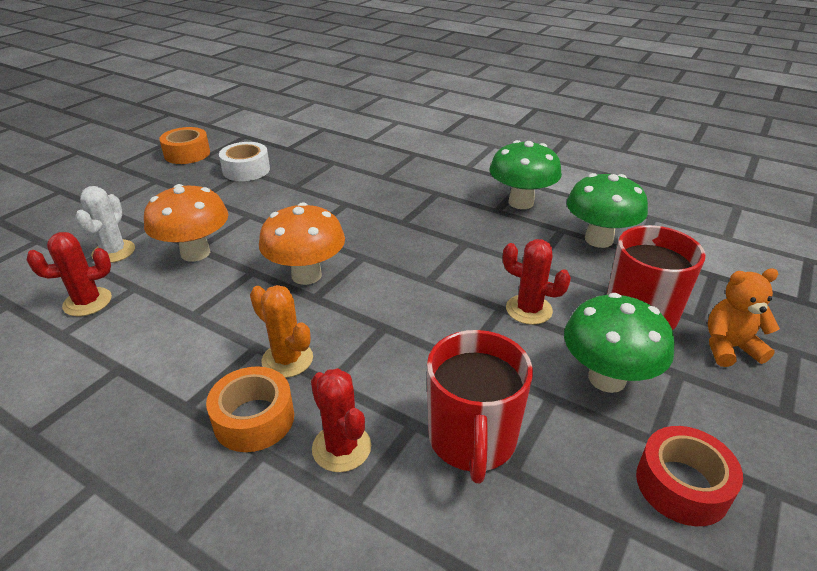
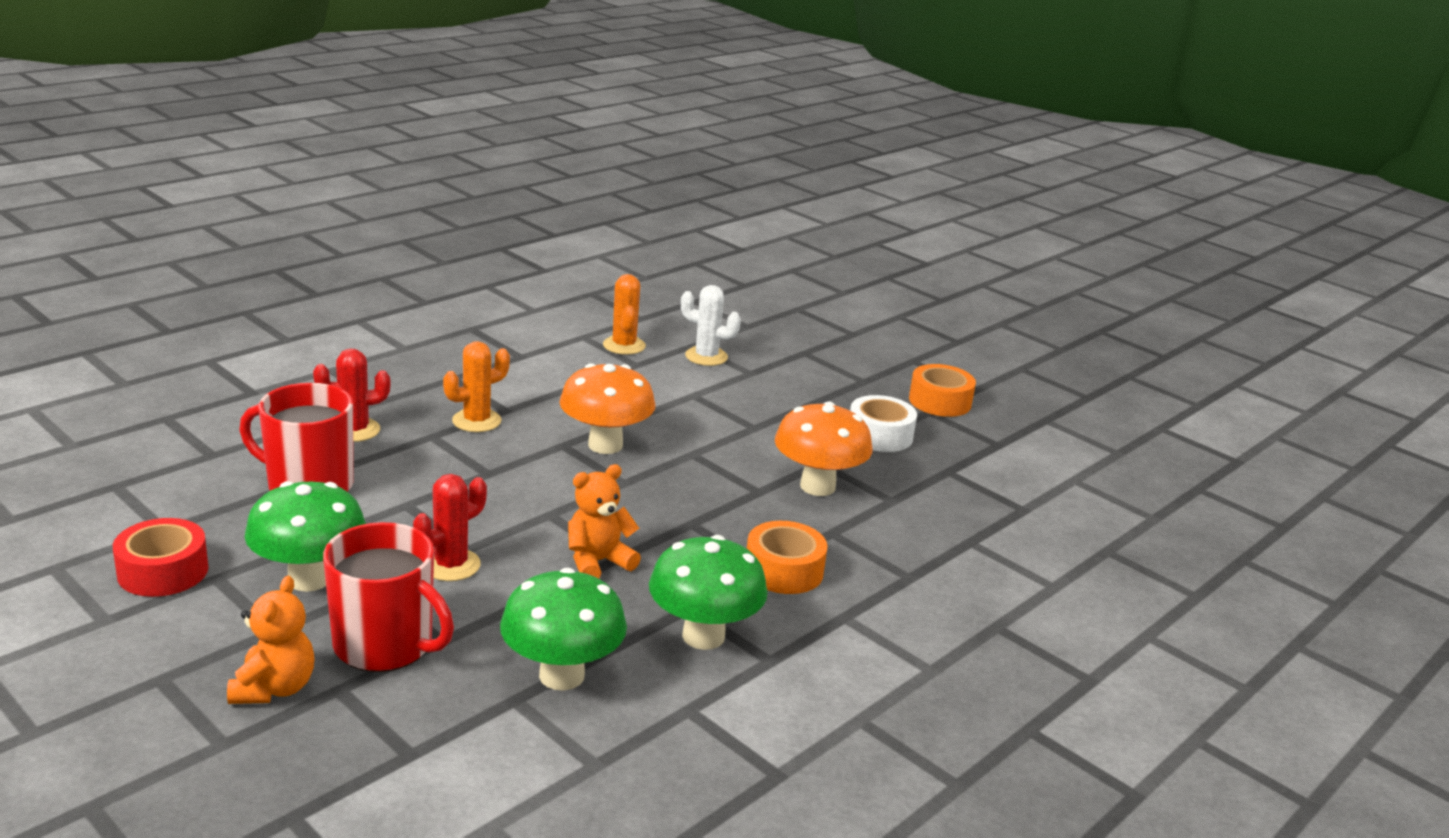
camera: 100 degrees right, 10 degrees down
(87, 302) = (624, 345): red cactus -> orange cactus
(195, 253) = (683, 393): orange mushroom -> orange mushroom (817, 486)
(254, 419) = (416, 401): orange tape -> orange tape (784, 570)
(476, 248) = (598, 562): none -> orange teddy bear

